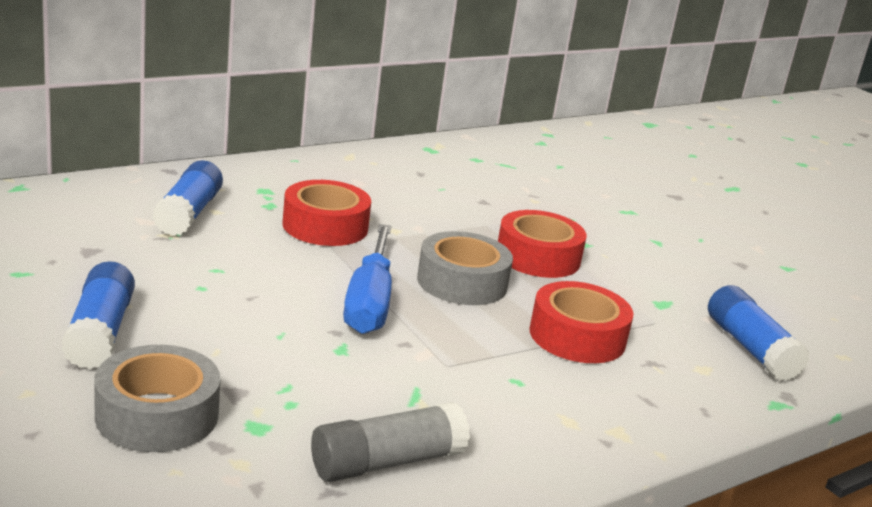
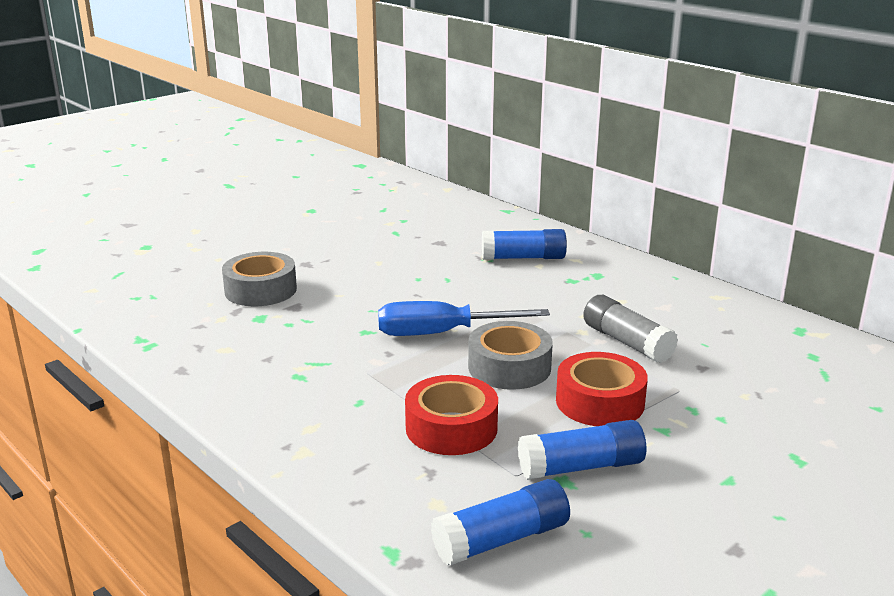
camera: 85 degrees right, 0 degrees up
(100, 332) = (340, 262): blue glue stick -> blue glue stick (581, 467)
(325, 226) = (556, 303): red tape -> none
(387, 462) = (233, 360): grey glue stick -> grey glue stick (627, 342)

